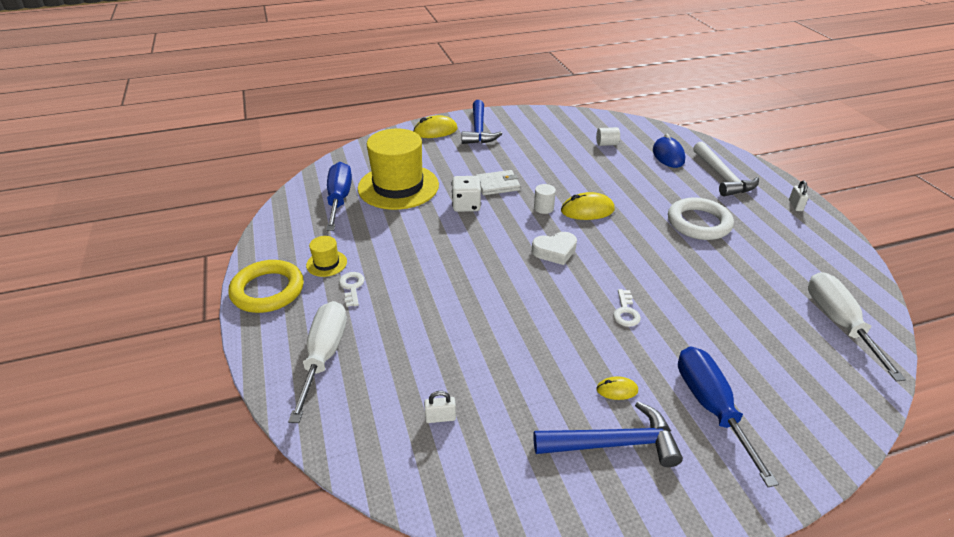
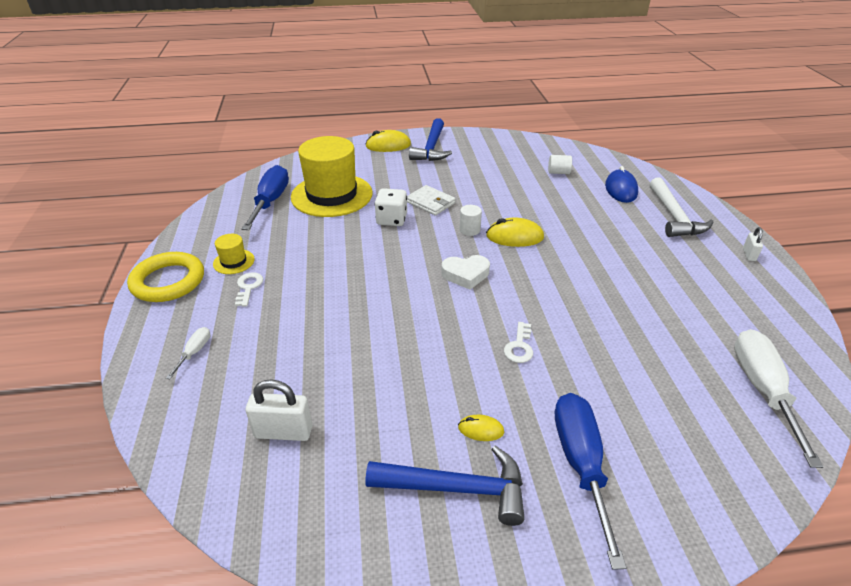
camera: 10 degrees right, 0 degrees up
(324, 356) = (194, 352): white screwdriver -> white screwdriver, size x0.46
(440, 417) = (283, 432): white padlock -> white padlock, size x1.75
(497, 185) = (430, 202): white wallet -> white wallet turned 45 degrees clockwise
(698, 223) = (632, 262): white ring -> none

